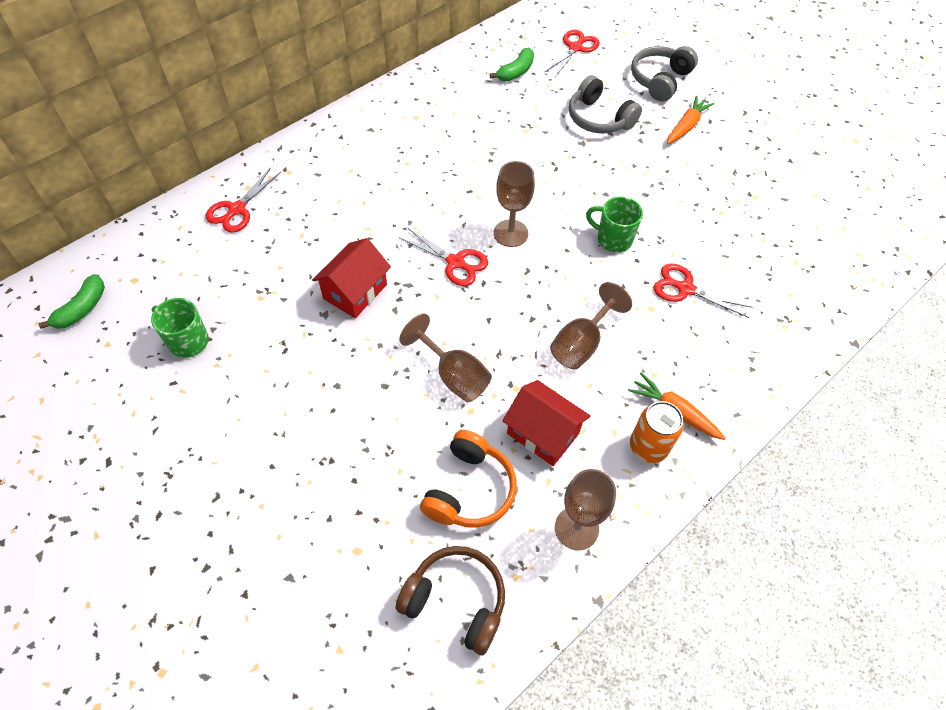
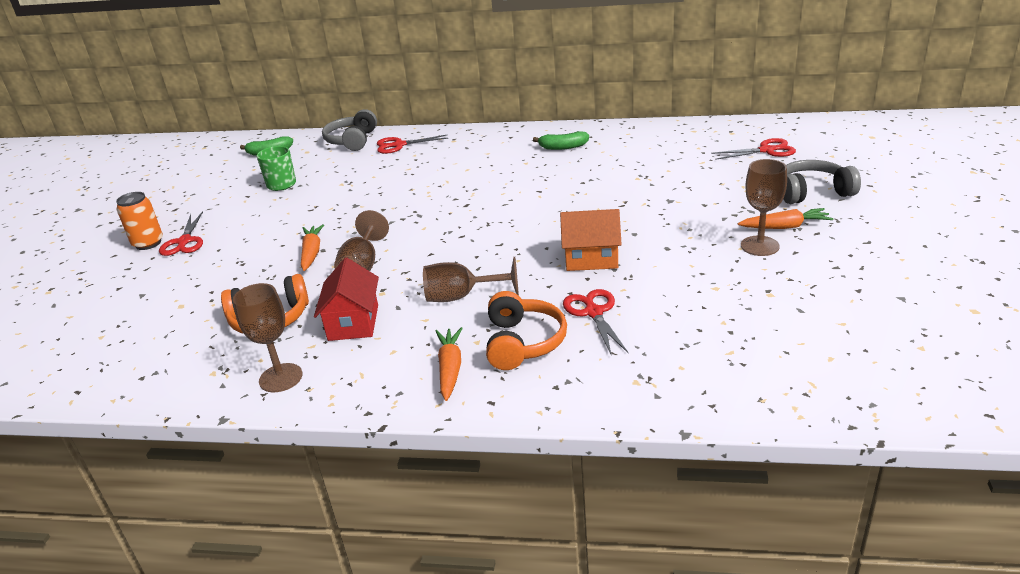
camera: 55 degrees right, 25 degrees down
(355, 291) = (387, 204): red house -> none
(381, 397) = (312, 253): none -> orange carrot
(455, 262) = (464, 218): red scissors -> red scissors (184, 241)
(456, 601) = (171, 359): brown headphones -> none
(510, 233) = (525, 222): brown goblet -> brown goblet (759, 246)
(516, 72) = (689, 147): green banana -> green banana (563, 147)
(599, 118) = (710, 193): grey headphones -> grey headphones (352, 140)
(613, 239) = (591, 259): green mug -> orange house
(648, 447) = (397, 373): orange can -> orange can (148, 243)
(683, 350) = (523, 342): none -> orange headphones

